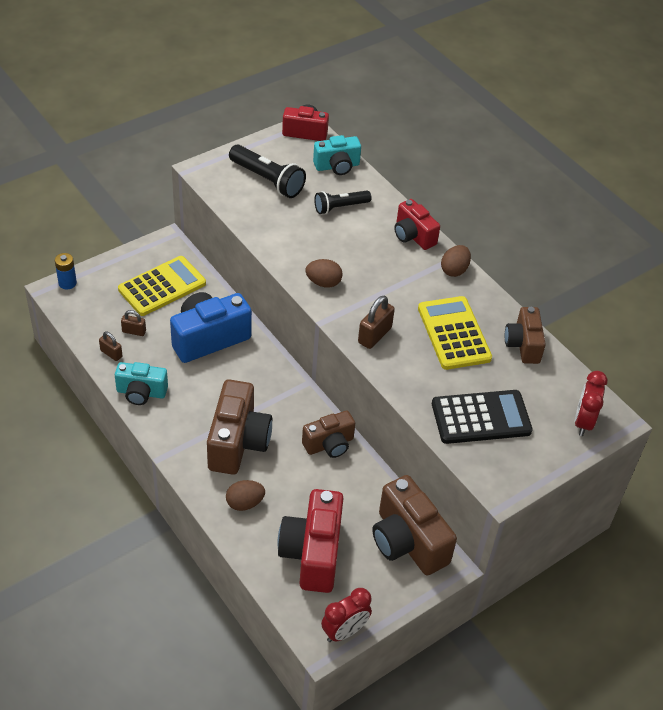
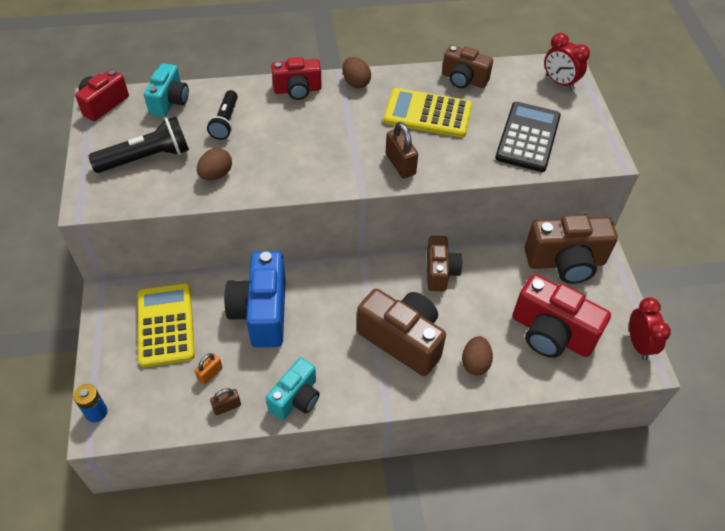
camera: 60 degrees left, 5 degrees up
(134, 331) = (210, 374): brown padlock -> orange padlock
(323, 282) = (313, 172): brown egg -> brown egg (216, 174)

